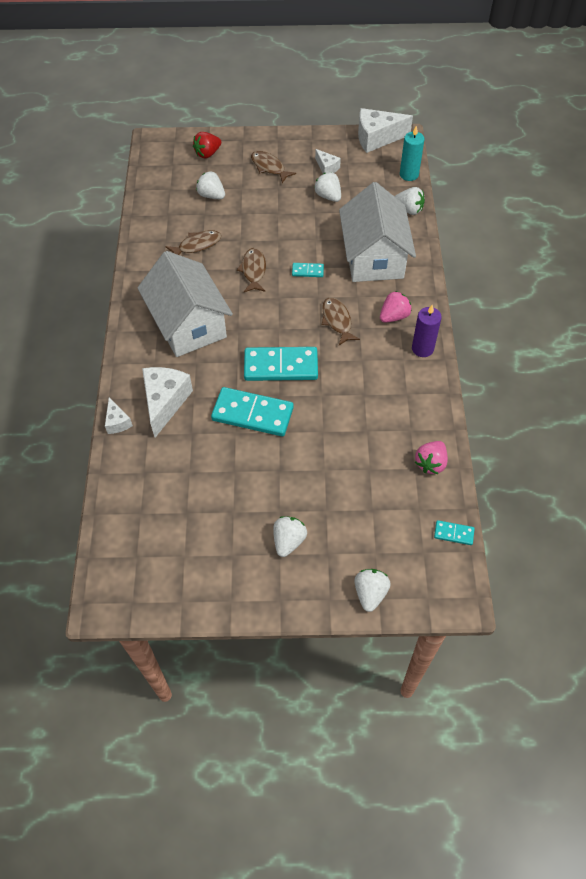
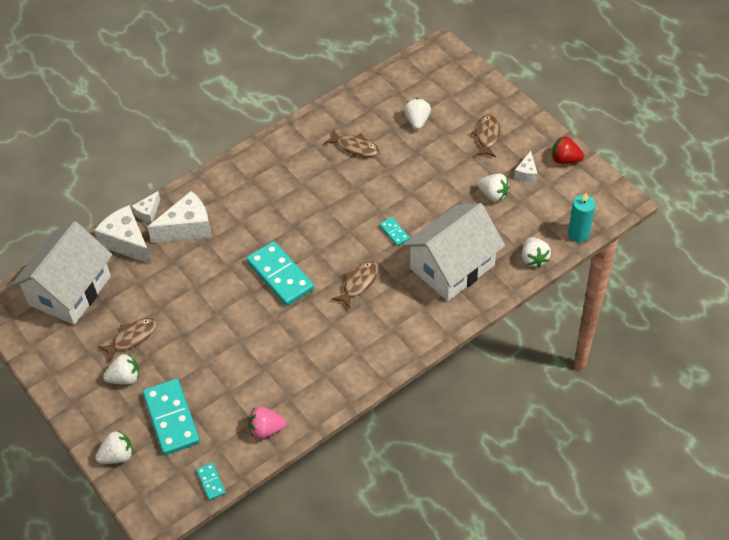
camera: 55 degrees right, 5 degrees down
(188, 324) = (271, 194): white house -> white house (70, 290)
(207, 153) = (461, 88): red strawberry -> red strawberry (565, 160)
(252, 414) = (220, 286): turquoise domino -> turquoise domino (171, 418)
(253, 270) = (362, 198): brown fish -> brown fish (132, 338)
(328, 196) = (493, 195): white strawberry -> white strawberry turned 105 degrees clockwise
(377, 138) = (601, 185): white cheese -> white cheese (127, 242)
(394, 316) = (398, 319): pink strawberry -> none
(422, 348) = (381, 358): purple candle -> none

